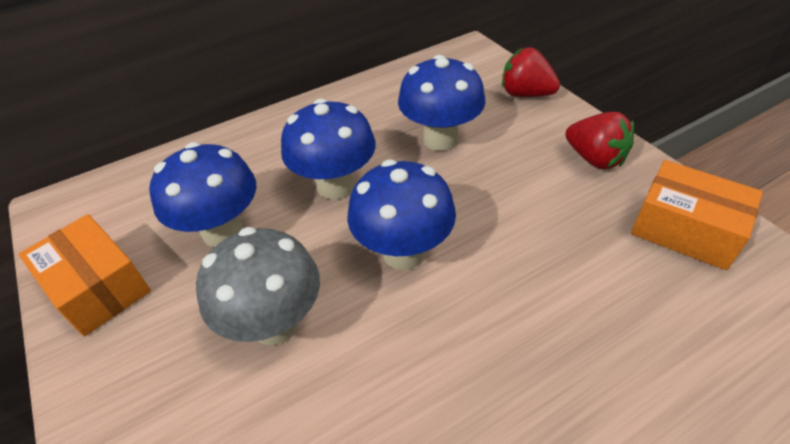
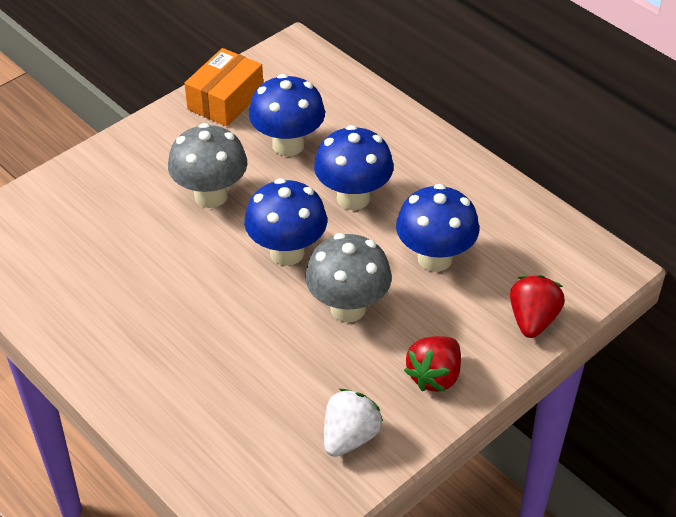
camera: 75 degrees right, 0 degrees up
(499, 209) = (348, 308): none -> grey mushroom
(685, 229) = (350, 437): orange box -> white strawberry

